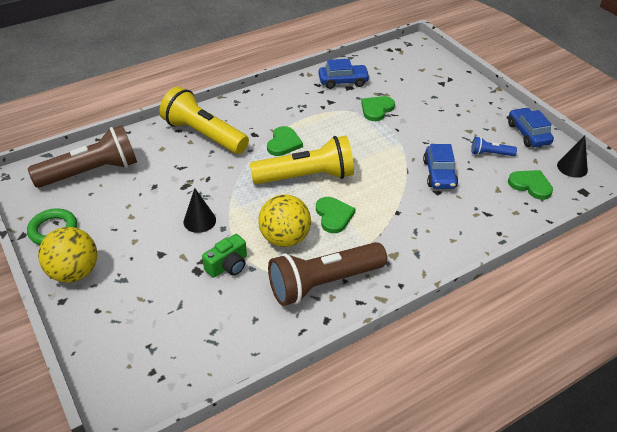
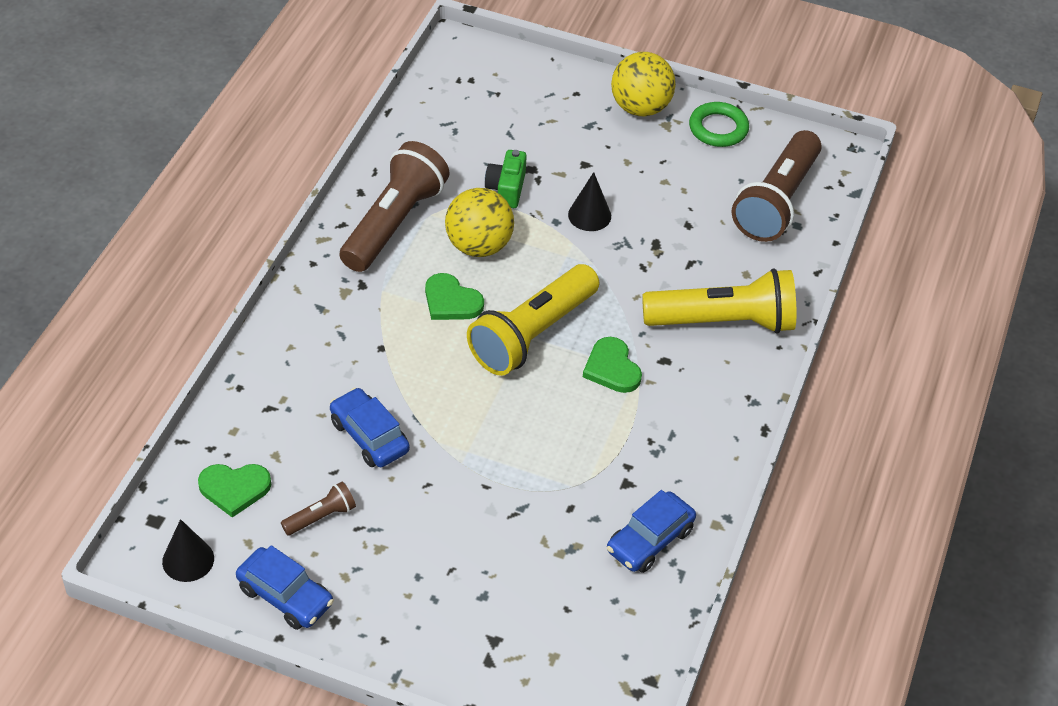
camera: 140 degrees right, 5 degrees up
(376, 109) = (547, 509): green heart -> none
(490, 154) = (321, 516): blue flashlight -> brown flashlight

